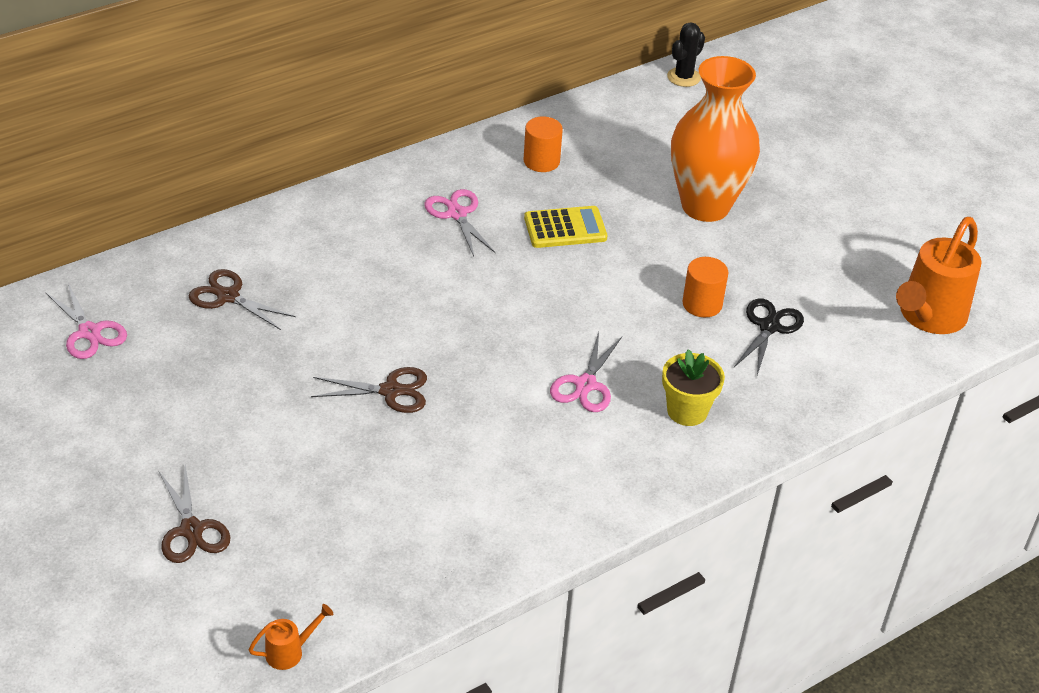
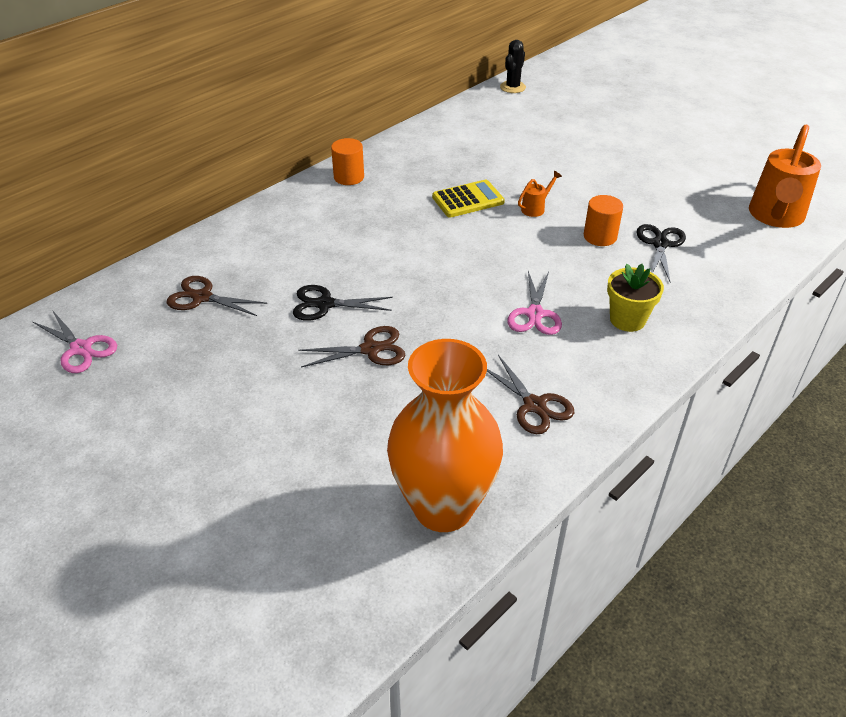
camera: 10 degrees left, 0 degrees up
(191, 530) = (221, 512): brown scissors -> brown scissors (534, 405)
(290, 652) = (355, 617): orange watering can -> orange watering can (535, 208)
(358, 330) = (325, 304): none -> black scissors
(457, 214) = (377, 203): pink scissors -> none
(541, 161) = (430, 156): orange cylinder -> orange cylinder (349, 177)
(705, 206) = (569, 168): orange vase -> orange vase (443, 507)

